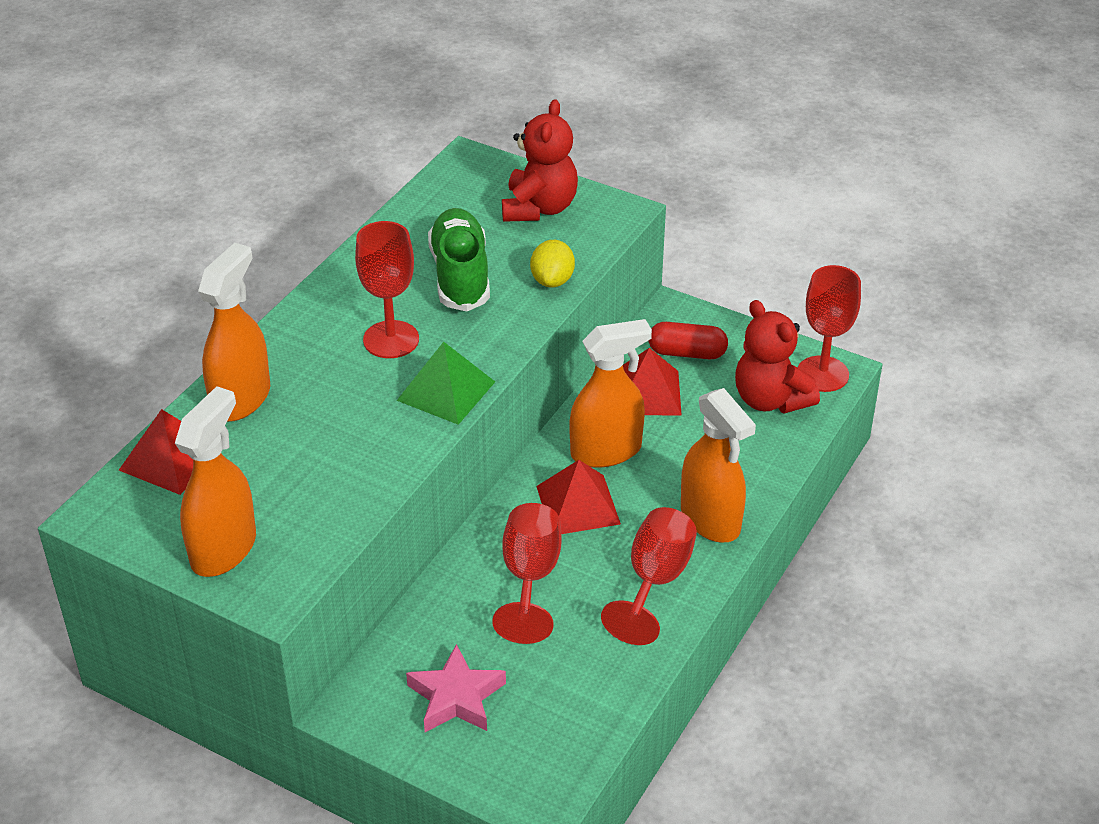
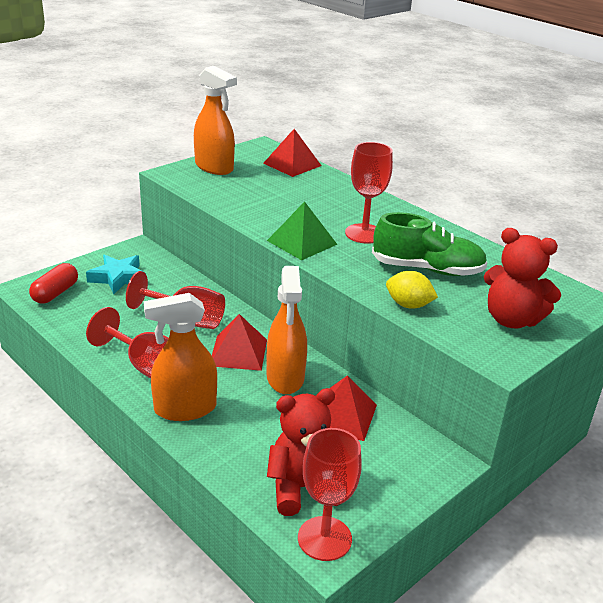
camera: 105 degrees right, 10 degrees down
(241, 398) = (331, 185): orange spray bottle -> none
(456, 697) = (118, 277): pink star -> turquoise star
(687, 353) = (386, 453): red capsule -> red capsule (55, 293)

